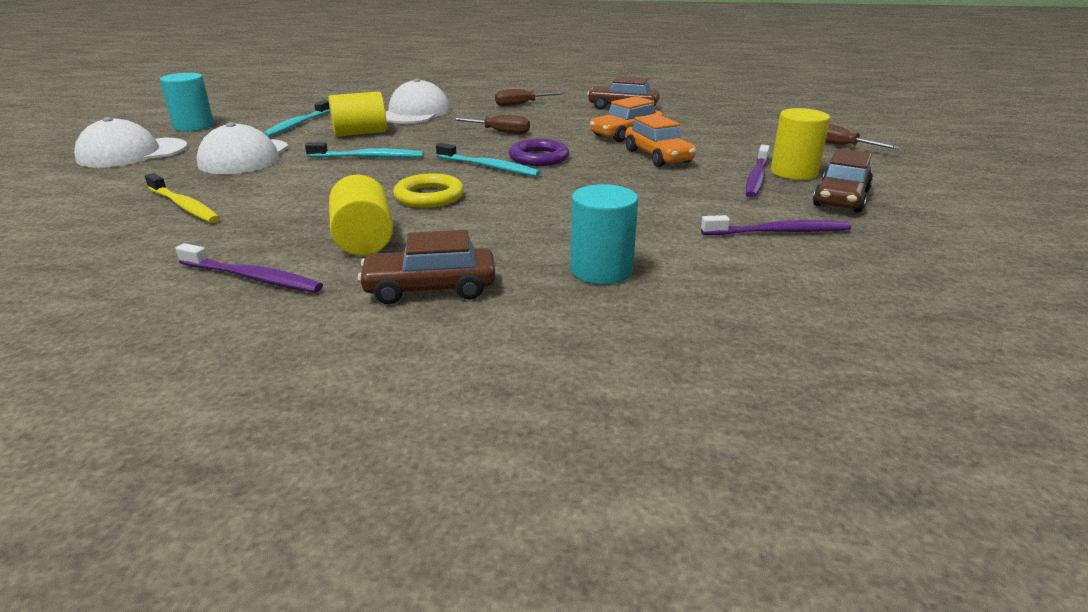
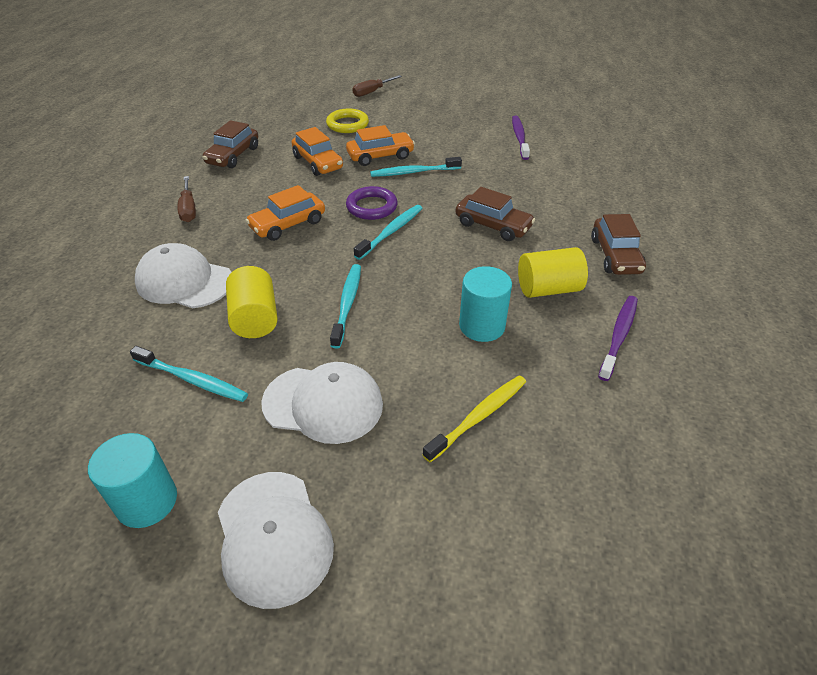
camera: 85 degrees left, 15 degrees up
(429, 196) = (459, 261): yellow ring -> yellow ring (347, 124)
(499, 132) = (288, 224): brown screwdriver -> orange car
(601, 270) = (578, 196): turquoise cylinder -> turquoise cylinder (482, 326)
(626, 172) = (414, 172): none -> turquoise toothbrush
(756, 177) = (431, 129): purple toothbrush -> none
(794, 172) = (423, 116): yellow cylinder -> none
(841, 198) = (469, 111): brown car -> brown car (493, 225)

